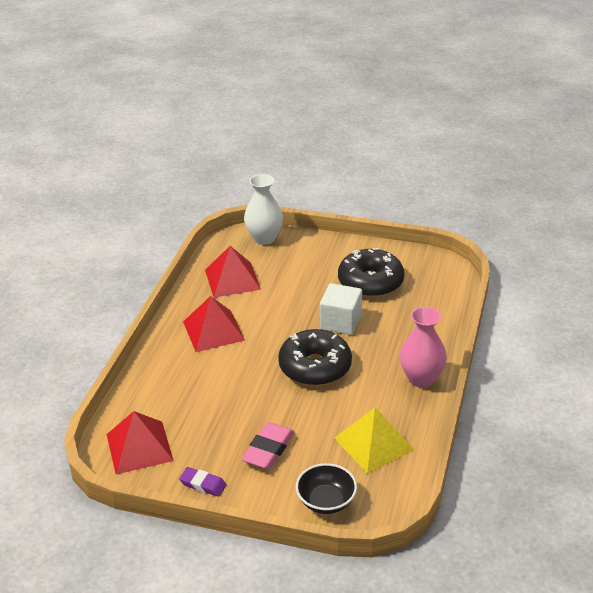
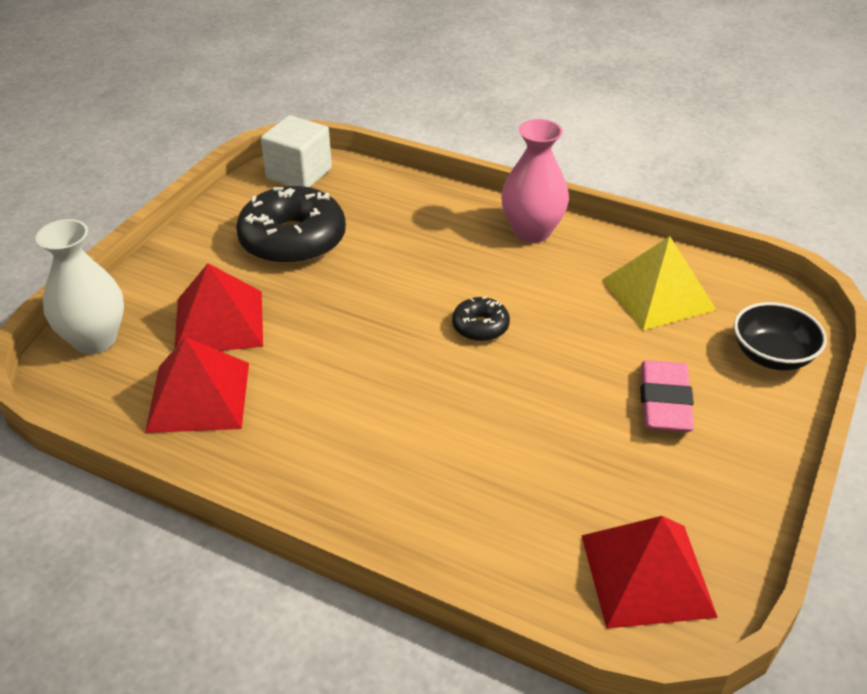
camera: 80 degrees left, 5 degrees up
(203, 484) = (741, 490): purple eraser -> none
(213, 330) = (342, 438): red pyramid -> red pyramid (219, 322)
(268, 450) = (664, 402): pink eraser -> pink eraser turned 60 degrees clockwise
(315, 367) = (480, 327): black donut -> black donut, size x0.48
(340, 322) = (380, 285): white cube -> white cube (299, 174)

